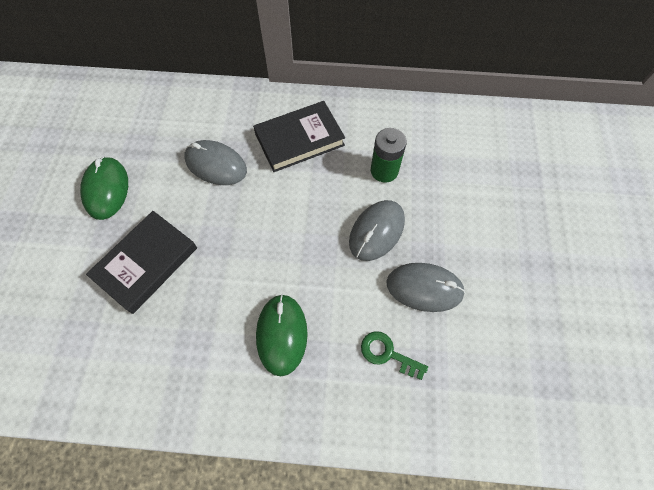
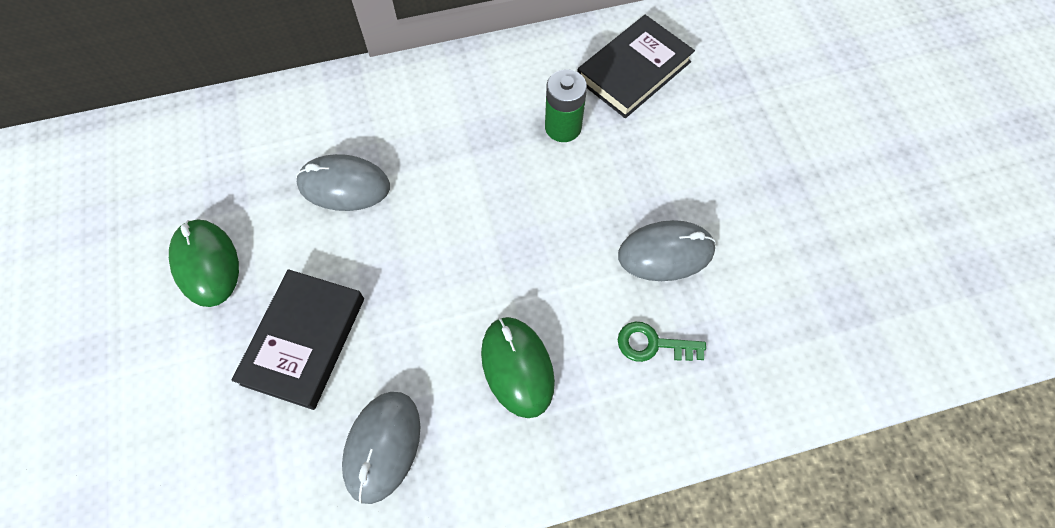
camera: 20 degrees left, 0 degrees up
(299, 139) = (440, 120): black book -> black book (633, 70)
(376, 231) = (583, 204): grey mouse -> grey mouse (382, 446)

